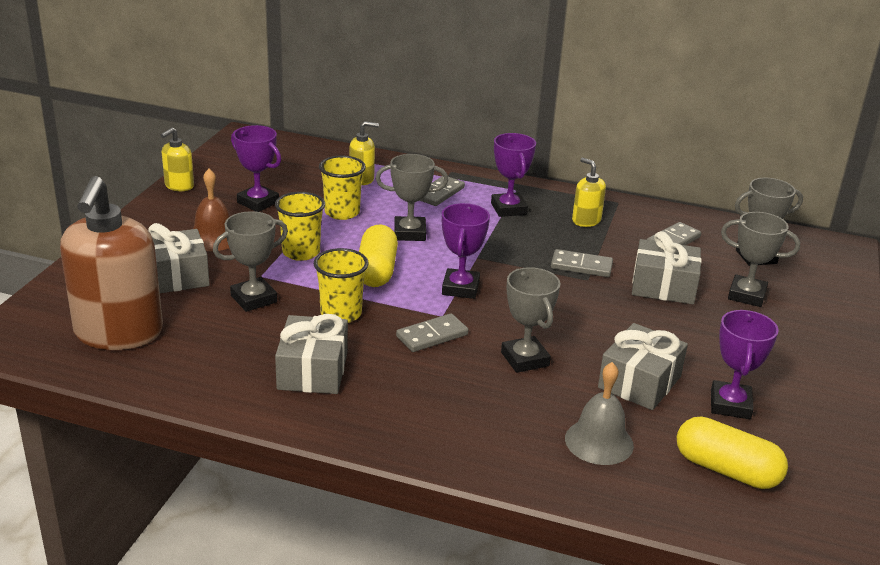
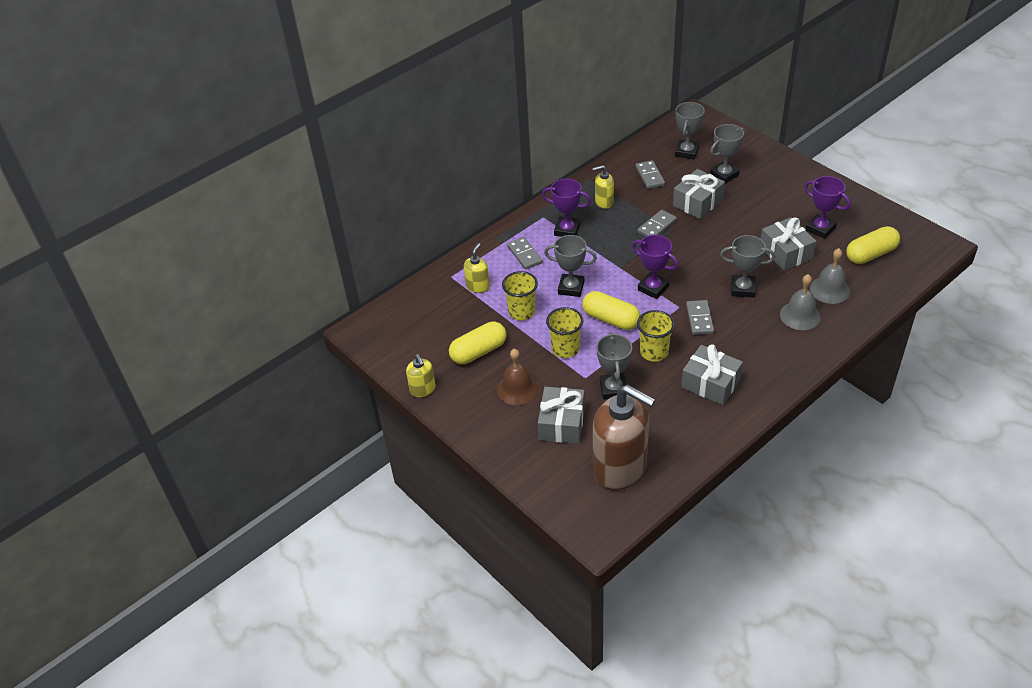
camera: 55 degrees left, 15 degrees up
(258, 202) = (478, 352): purple trophy -> yellow capsule
(409, 233) = (571, 288): grey trophy -> grey trophy turned 75 degrees clockwise
(514, 423) = (800, 315): none -> grey bell

